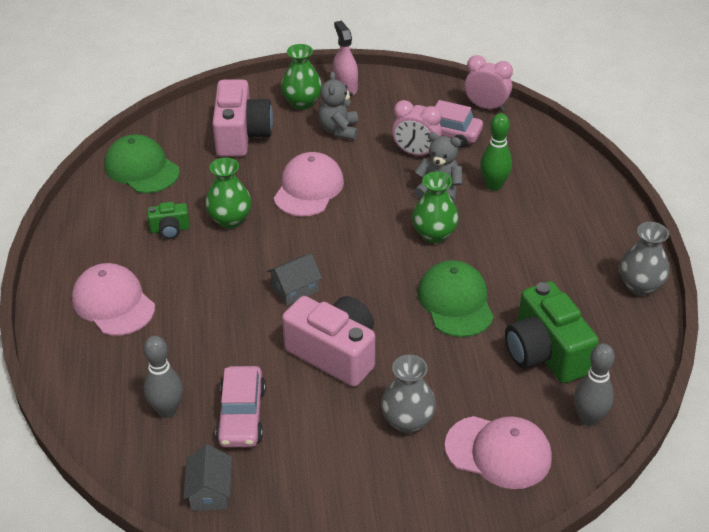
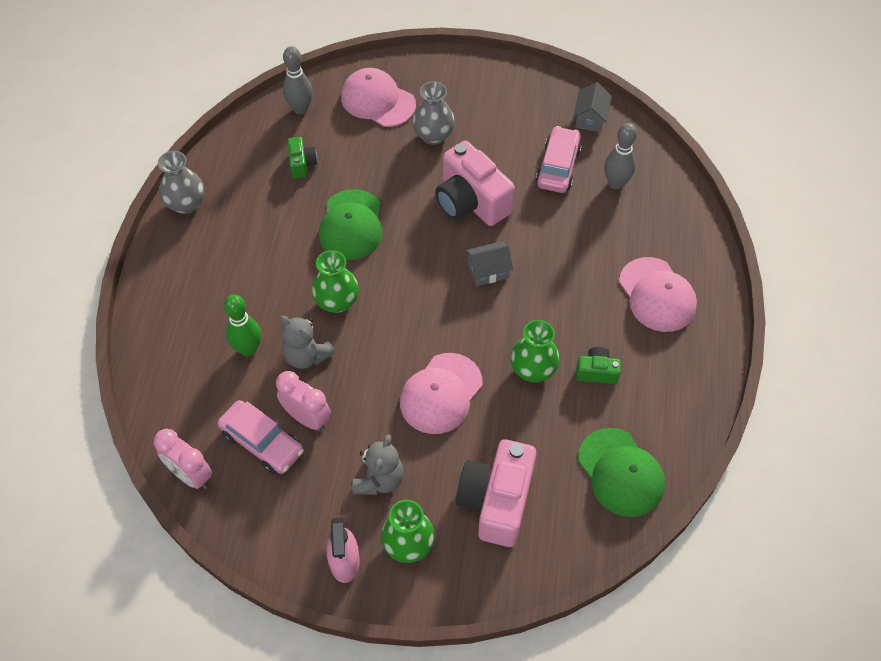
camera: 165 degrees left, 15 degrees up
(545, 352) = (302, 164): green camera -> green camera, size x0.49

